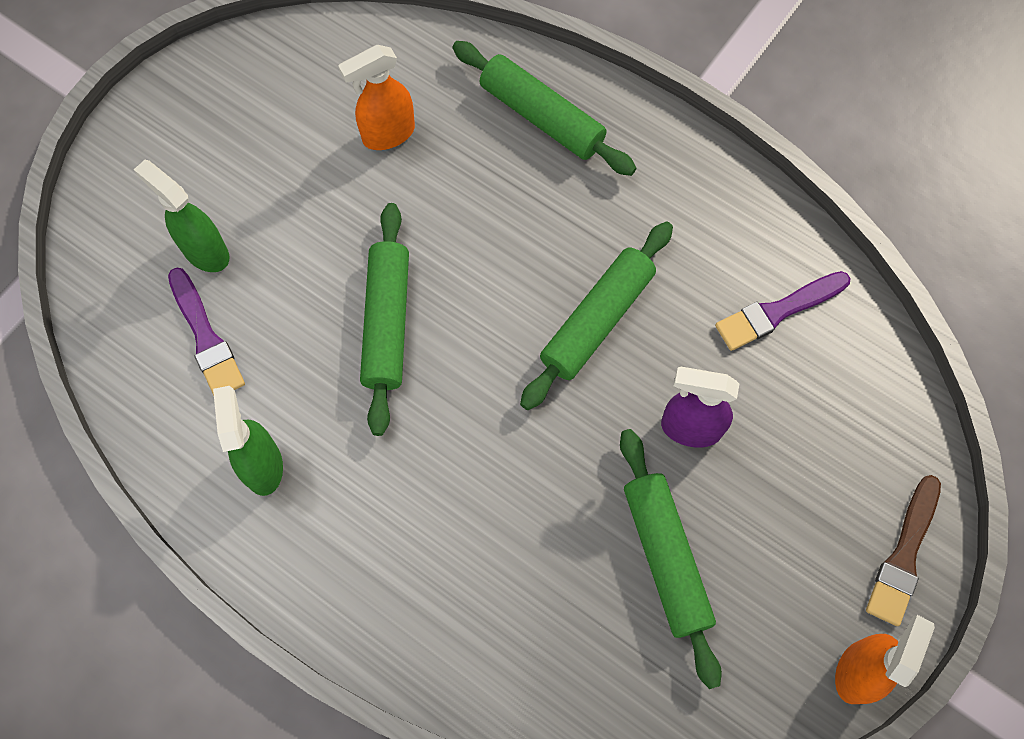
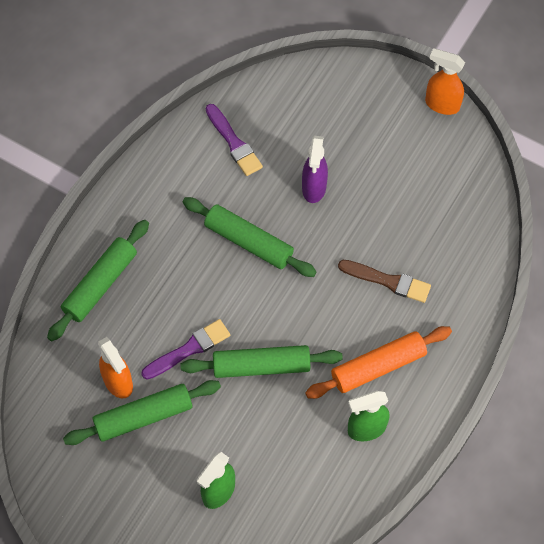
camera: 95 degrees left, 5 degrees down
(206, 337) = (282, 480): purple brush -> purple brush (189, 349)
(362, 495) = (378, 366): none -> orange rolling pin
(665, 557) = (393, 198): green rolling pin -> green rolling pin (143, 416)
(903, 555) = (375, 81): brown brush -> brown brush (388, 281)

